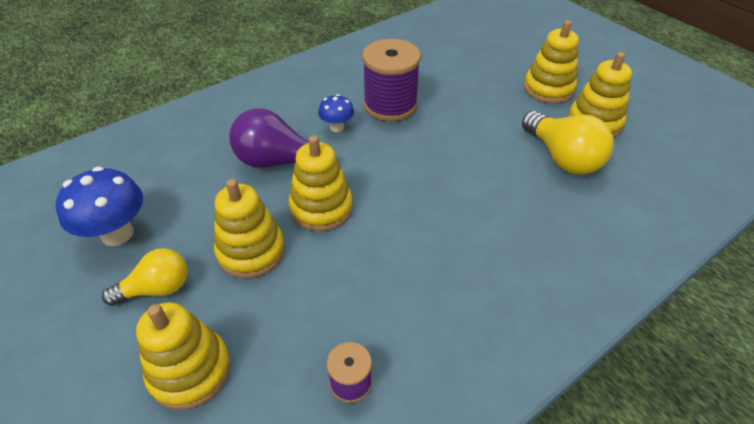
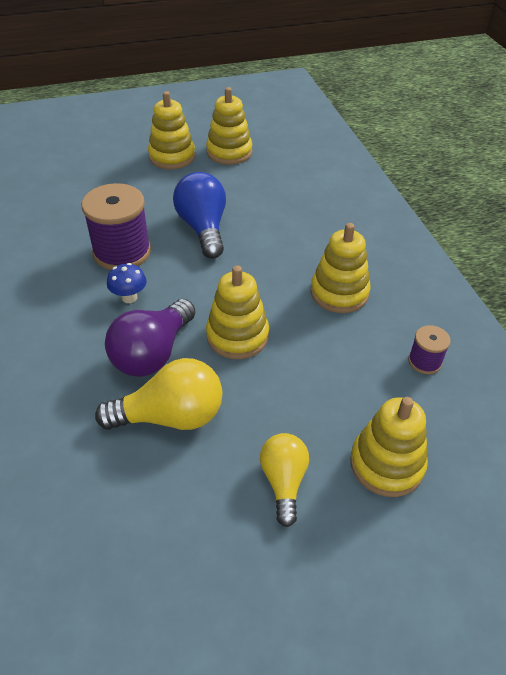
camera: 70 degrees left, 0 degrees up
(117, 234) = (187, 514): blue mushroom -> none
(251, 251) = (268, 398): yellow stacking toy -> yellow stacking toy (339, 293)
(456, 142) = (203, 228): none -> blue light bulb
(562, 158) = (258, 182): yellow light bulb -> yellow light bulb (171, 416)

